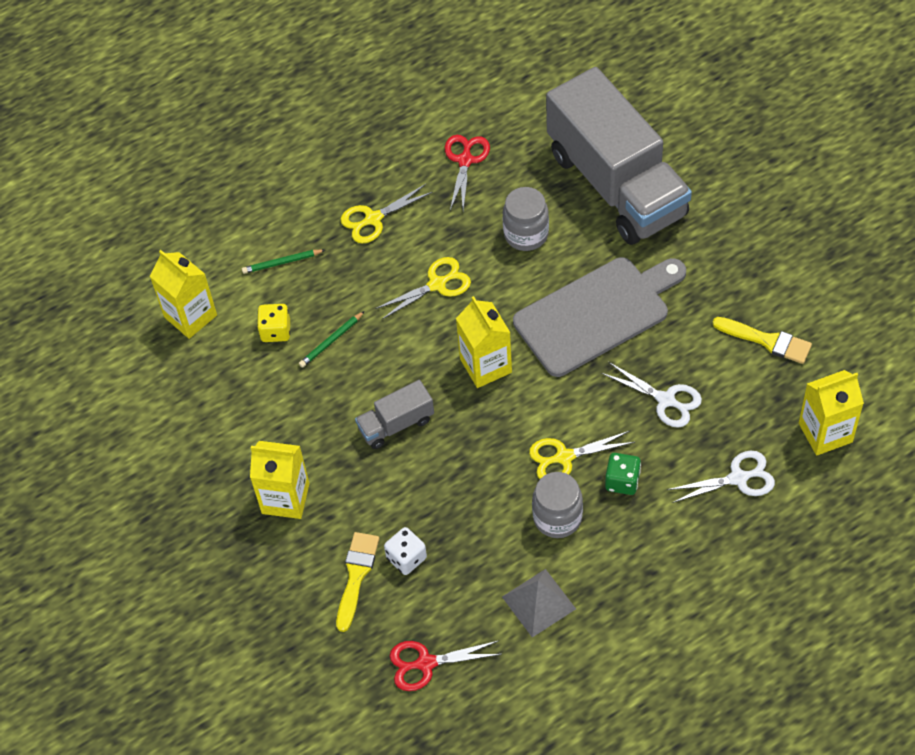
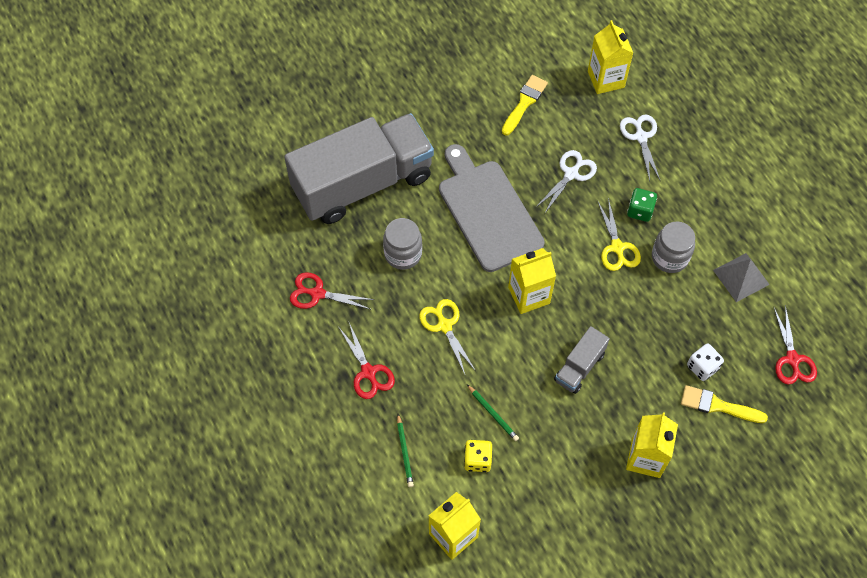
camera: 90 degrees left, 5 degrees up
(373, 219) = (368, 372): yellow scissors -> red scissors
(396, 424) = (579, 367): grey truck -> grey truck turned 60 degrees clockwise

